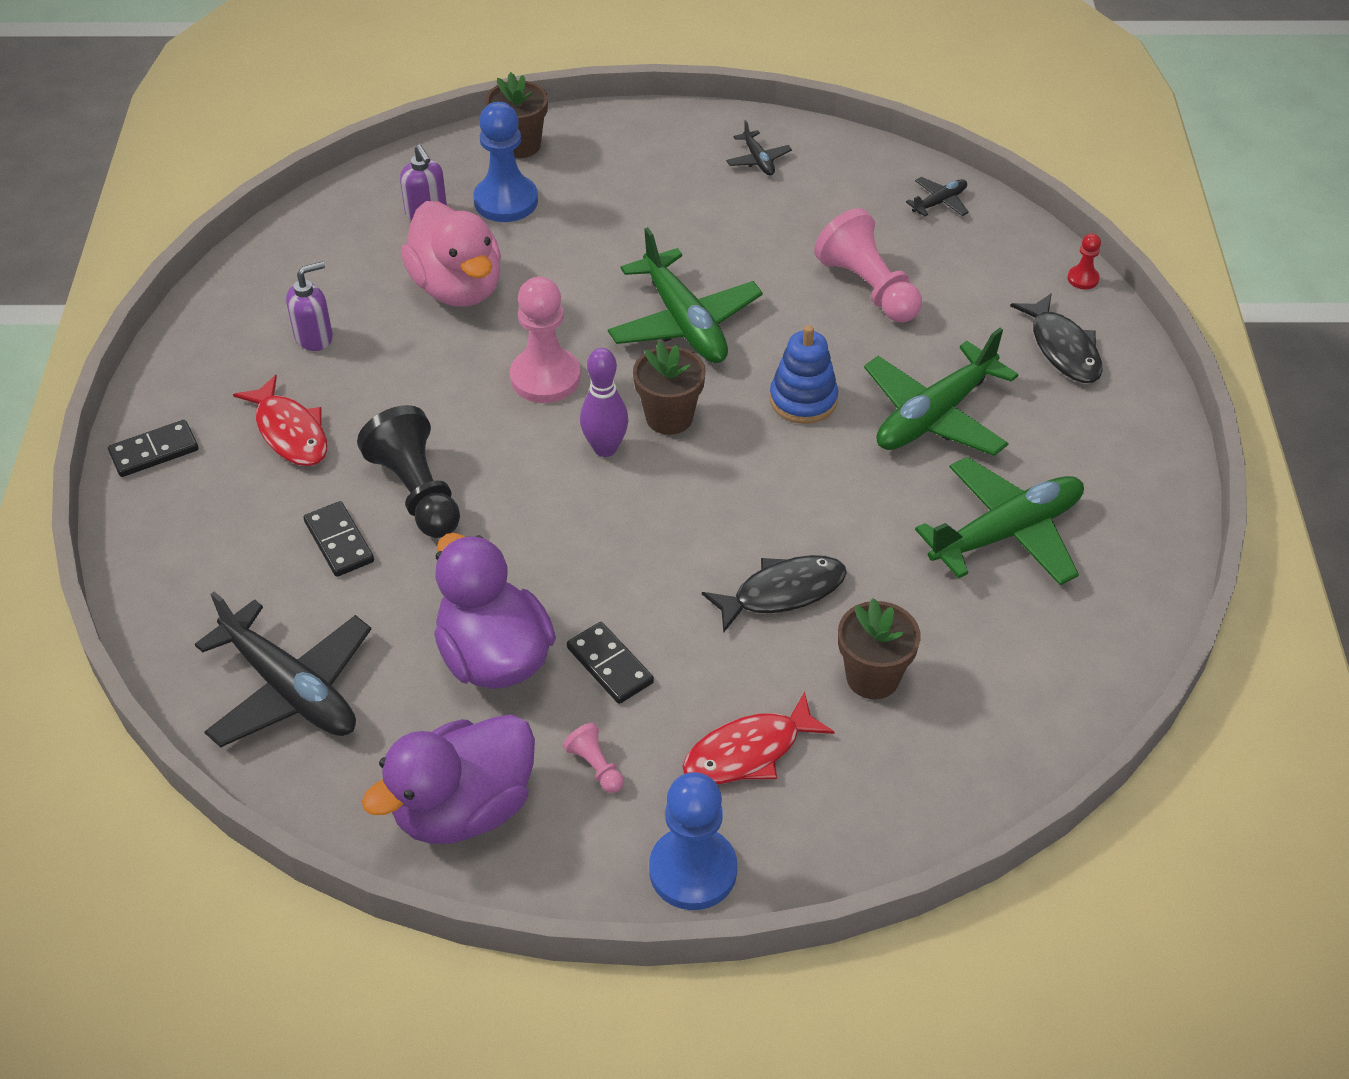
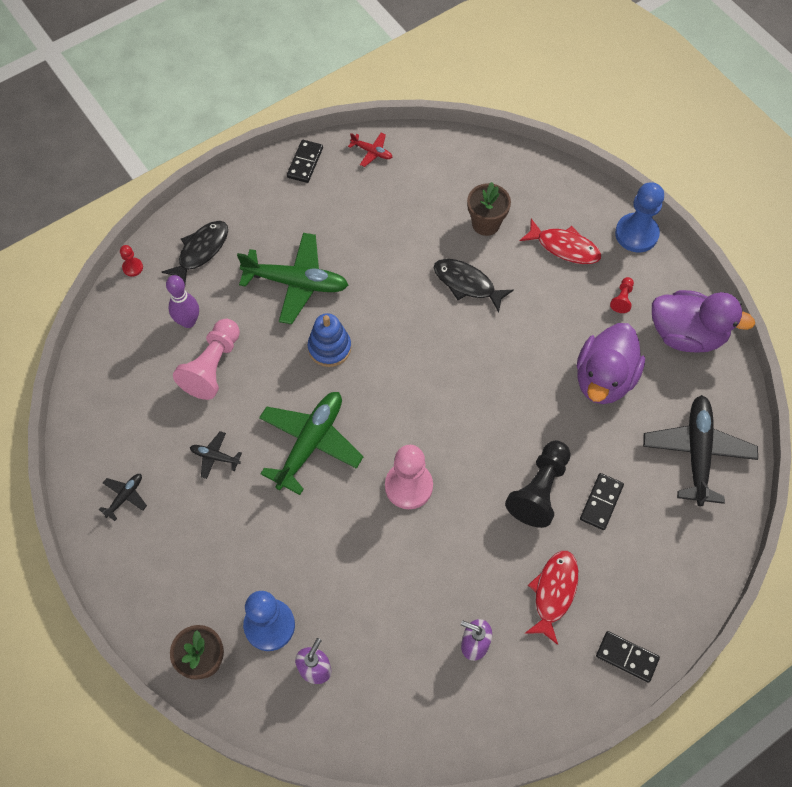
camera: 125 degrees left, 15 degrees up
(458, 288) = (371, 592): pink duck -> none
(595, 766) = (622, 299): pink pawn -> red pawn
(605, 448) = (437, 419): purple bowling pin -> purple bowling pin (188, 321)
(610, 665) = (567, 328): black domino -> black domino (305, 162)
(669, 417) = (391, 403): brown flower pot -> none
(939, 202) = (105, 371): black plane -> black plane (215, 457)
(1007, 533) = (356, 215): green plane -> none
(1121, 612) = (372, 152): none -> red plane

